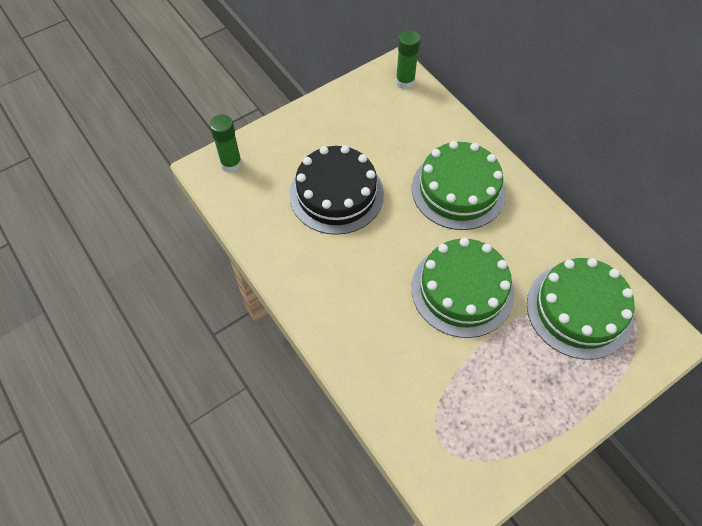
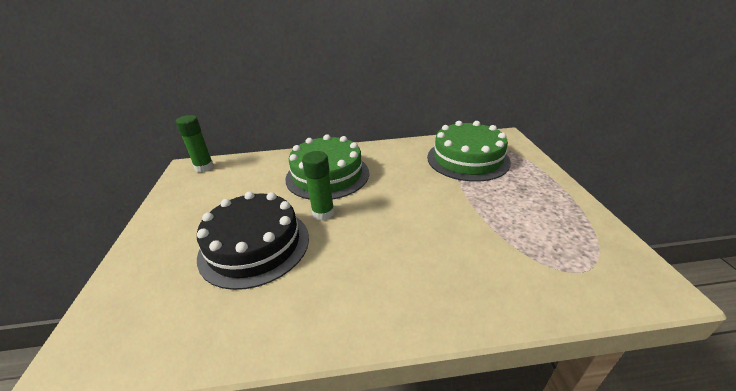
camera: 60 degrees left, 25 degrees down
(231, 163) = (103, 328): green glue stick -> green glue stick (323, 213)
(462, 290) = (419, 203): green cake -> none

